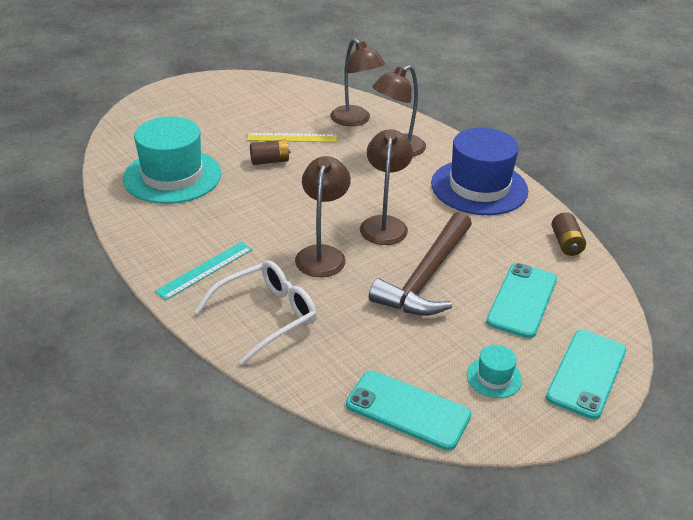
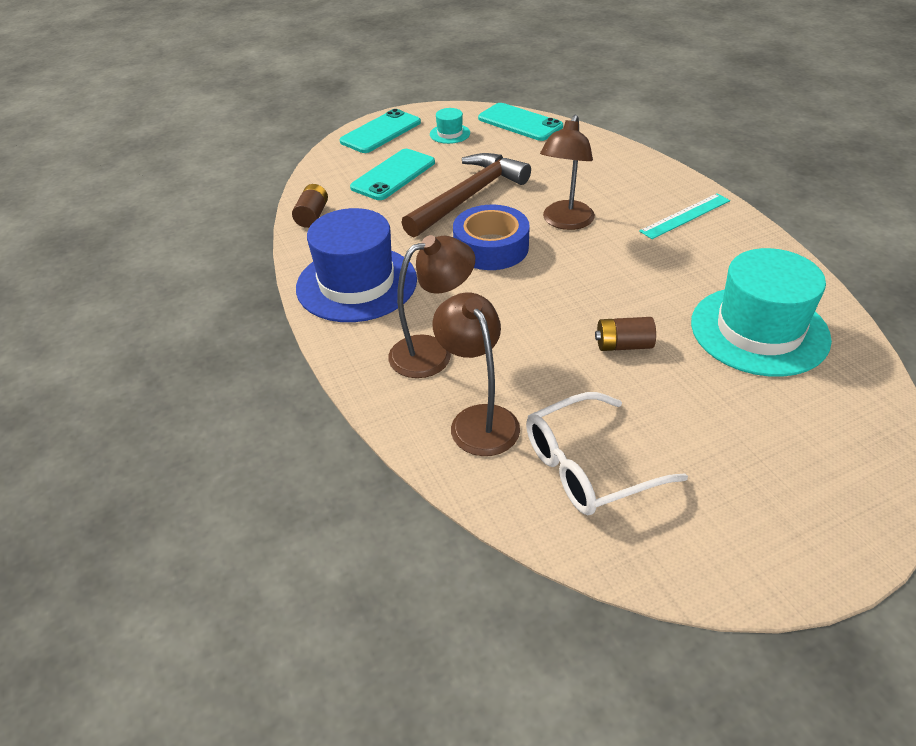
camera: 165 degrees left, 5 degrees up
(265, 316) = (622, 177): white glasses -> white glasses (589, 466)
(292, 138) = (589, 388): yellow ruler -> none
(384, 224) = (491, 247): brown lamp -> blue tape

